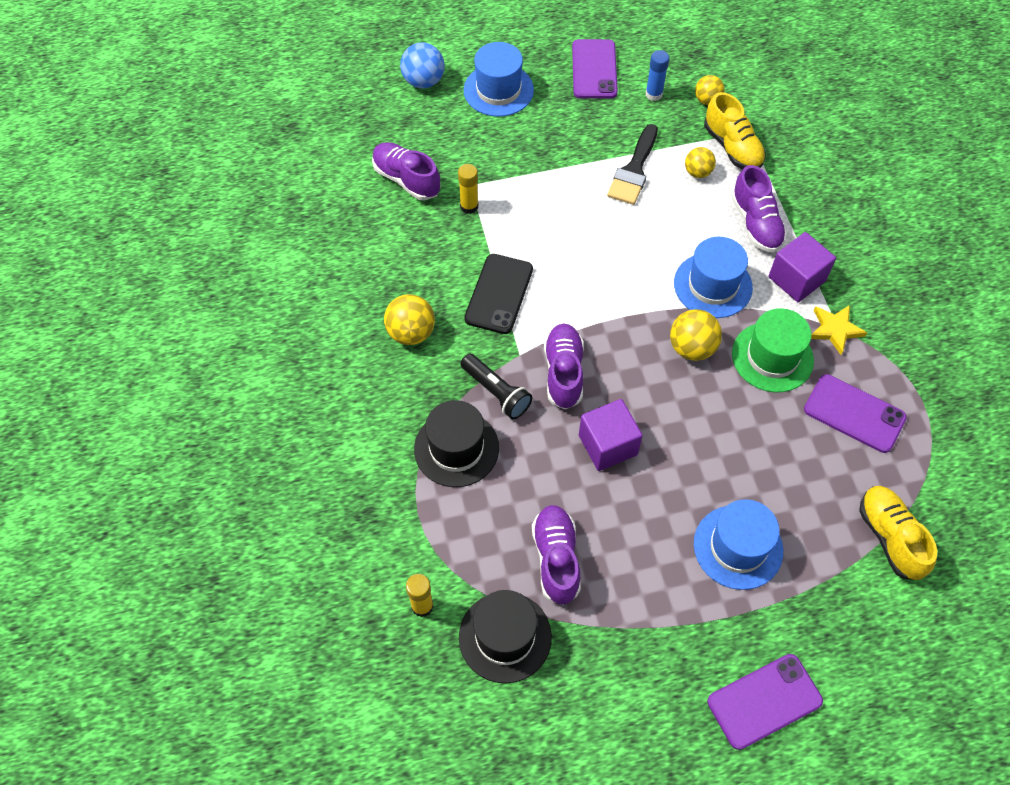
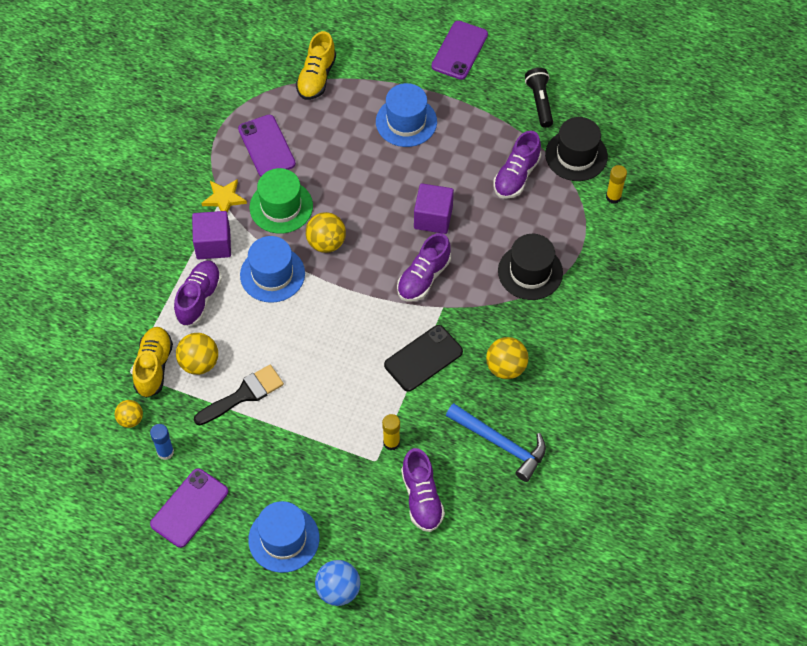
camera: 145 degrees left, 0 degrees up
(366, 261) = (501, 444): none -> blue hammer
(496, 392) = (478, 291): black flashlight -> black flashlight (540, 102)
(698, 172) = (199, 363): yellow ball -> yellow ball, size x1.53
(764, 701) = (459, 50): purple phone -> purple phone turned 75 degrees counterclockwise

